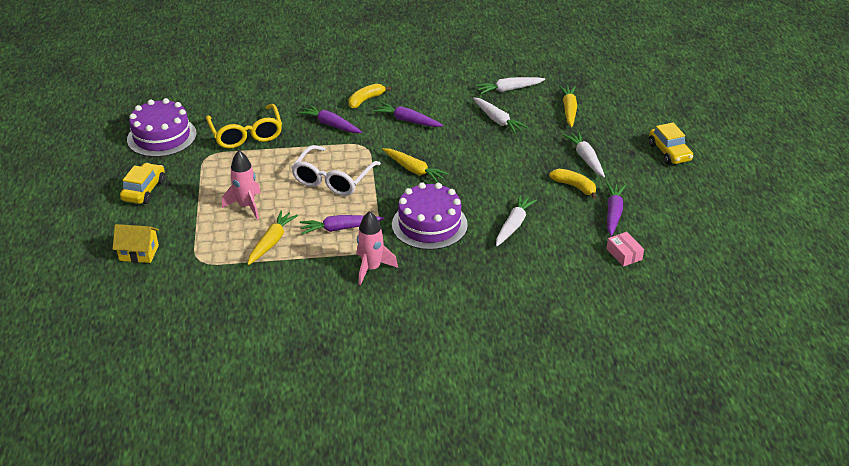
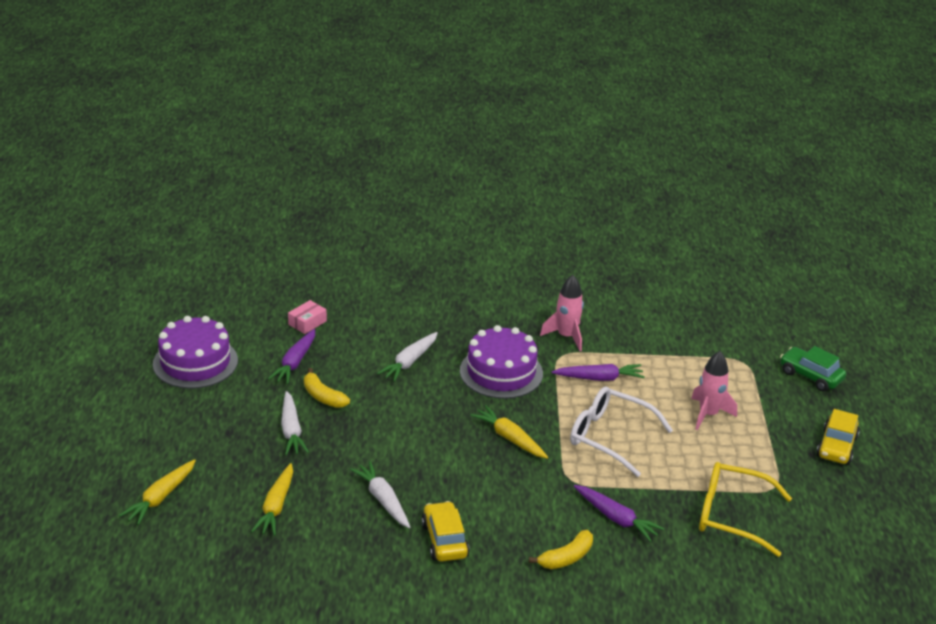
camera: 175 degrees left, 5 degrees down
(139, 253) = (810, 376): yellow house -> green car
(162, 136) = (847, 524): purple cake -> purple cake (195, 362)
(246, 134) = (732, 515): yellow glasses -> yellow glasses turned 60 degrees counterclockwise
(271, 242) = (672, 372): yellow carrot -> yellow carrot (160, 498)
(333, 179) = (610, 437): white glasses -> white glasses turned 90 degrees counterclockwise
(407, 120) = (508, 513): purple carrot -> none
(509, 89) = (348, 554): white carrot -> none
(624, 254) = (307, 323): pink box -> pink box turned 60 degrees clockwise
(669, 152) = (181, 427): yellow car -> yellow car (444, 540)

